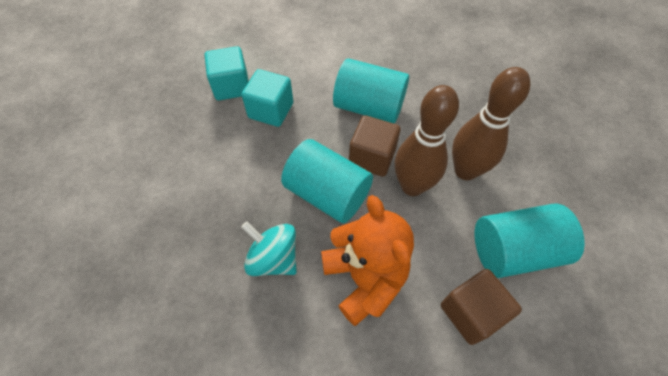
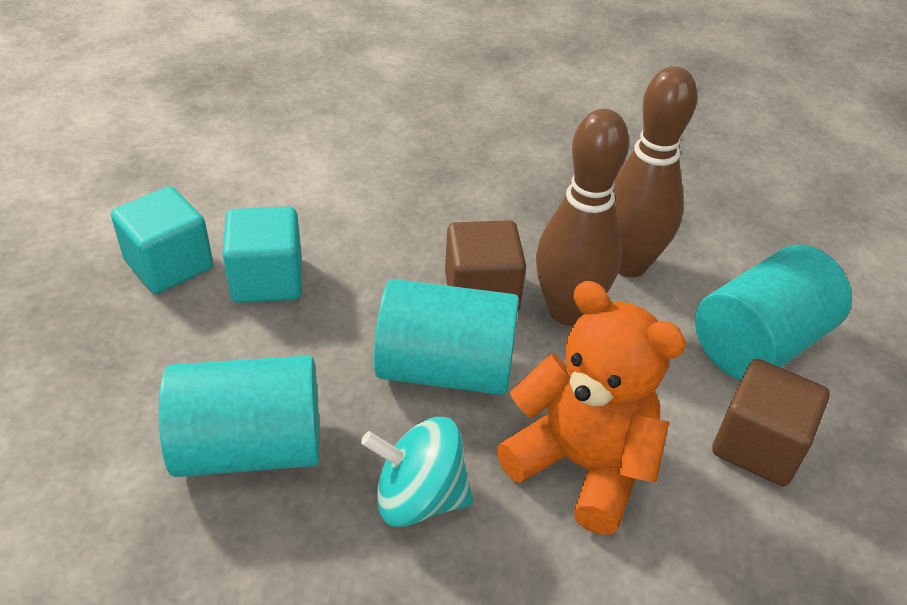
camera: 30 degrees left, 15 degrees down
(369, 107) = (430, 225): turquoise cylinder -> turquoise cylinder (250, 447)

